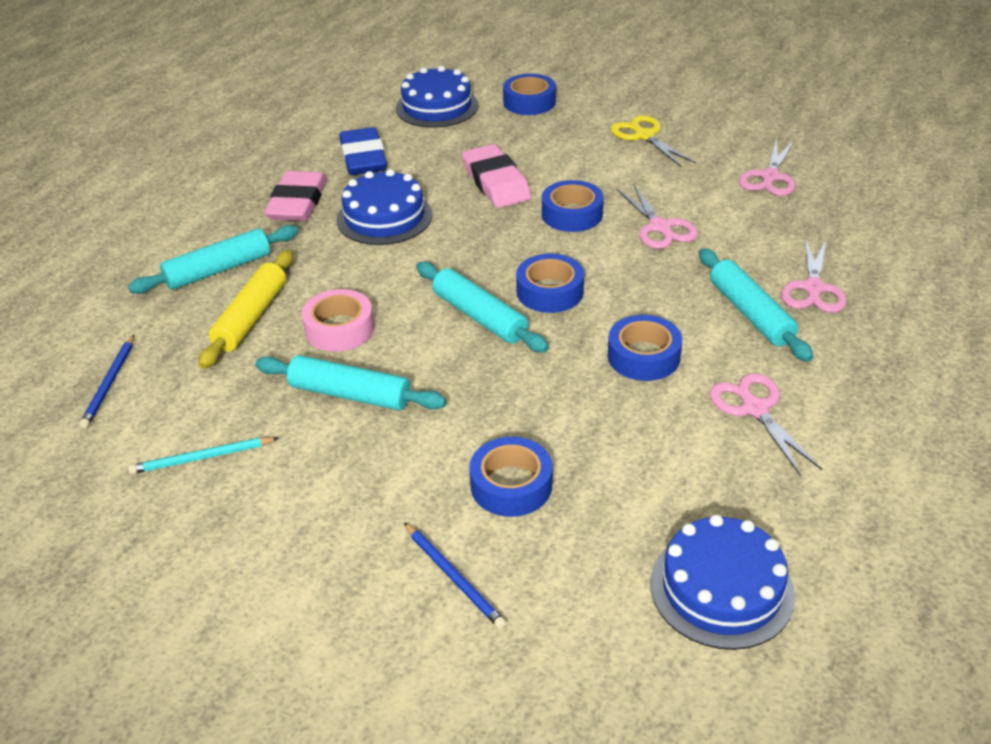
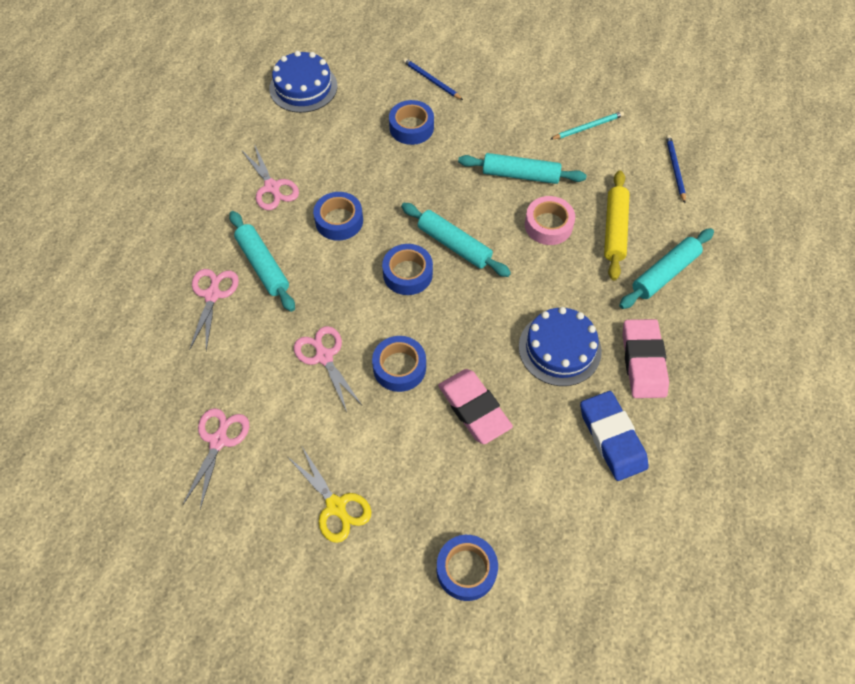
camera: 170 degrees right, 20 degrees up
(437, 107) = (568, 549): blue cake -> none

